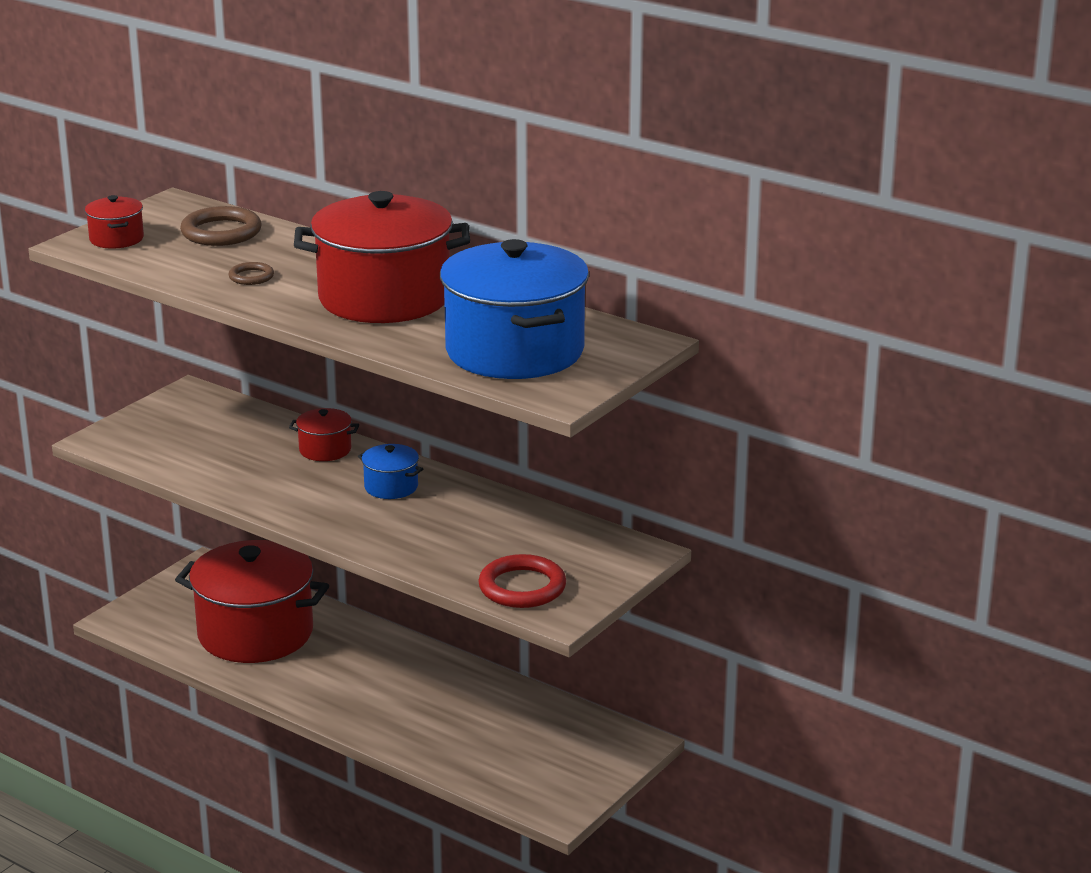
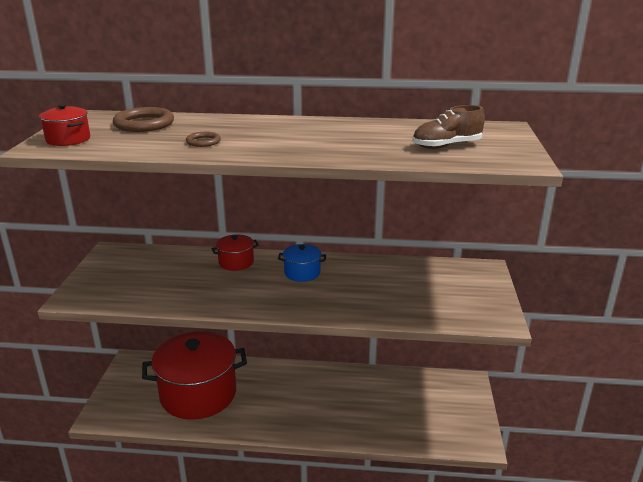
camera: 30 degrees left, 0 degrees up
(384, 298) = (313, 136): red pot -> none
(514, 351) = (446, 146): blue pot -> brown shoe
(522, 587) = (455, 310): red ring -> none

